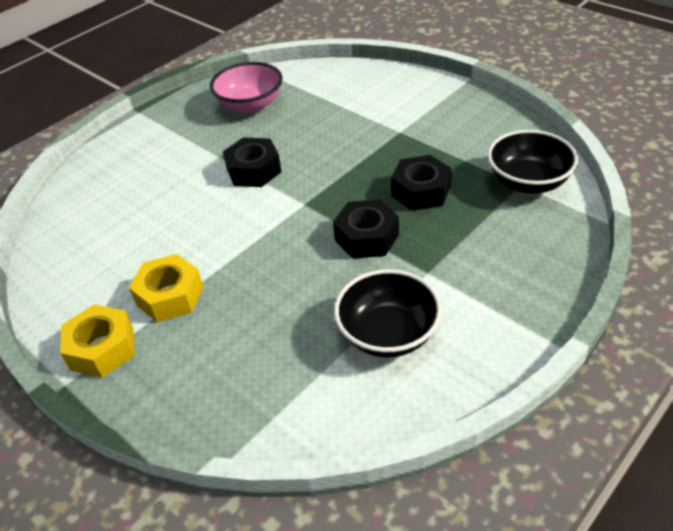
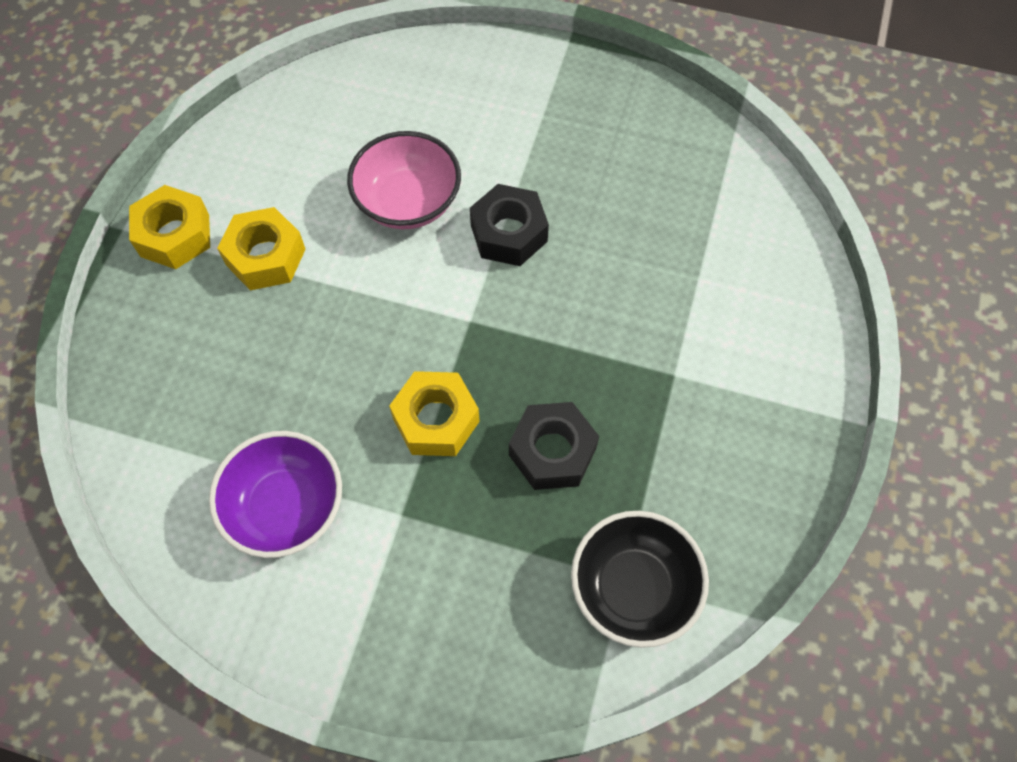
camera: 60 degrees right, 20 degrees up
(250, 105) = (645, 160): pink bowl -> pink bowl (408, 202)
(366, 237) = (436, 420): black nut -> yellow nut
(388, 334) = (286, 507): black bowl -> purple bowl

